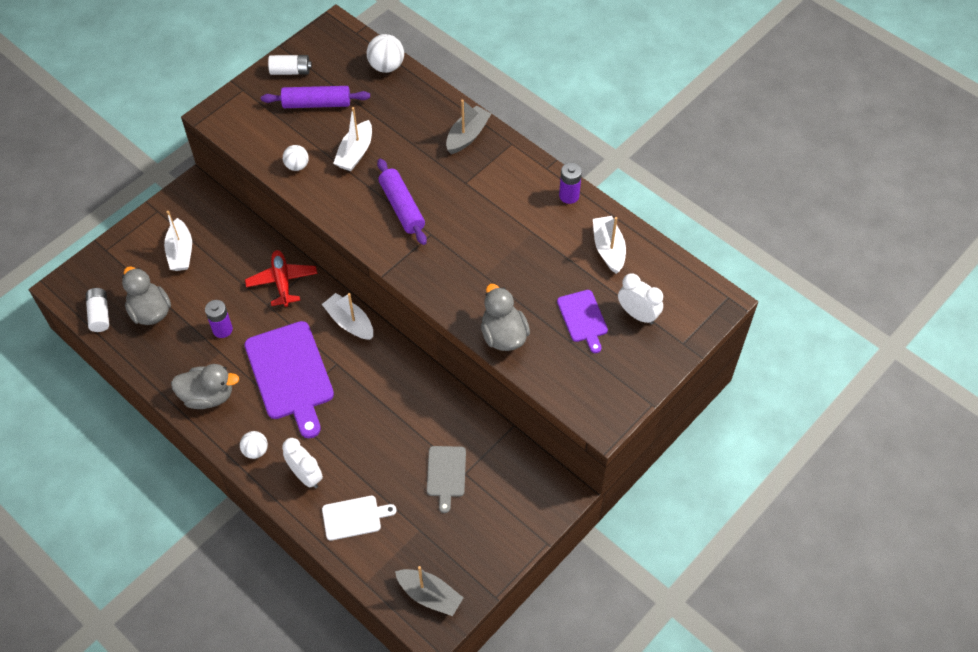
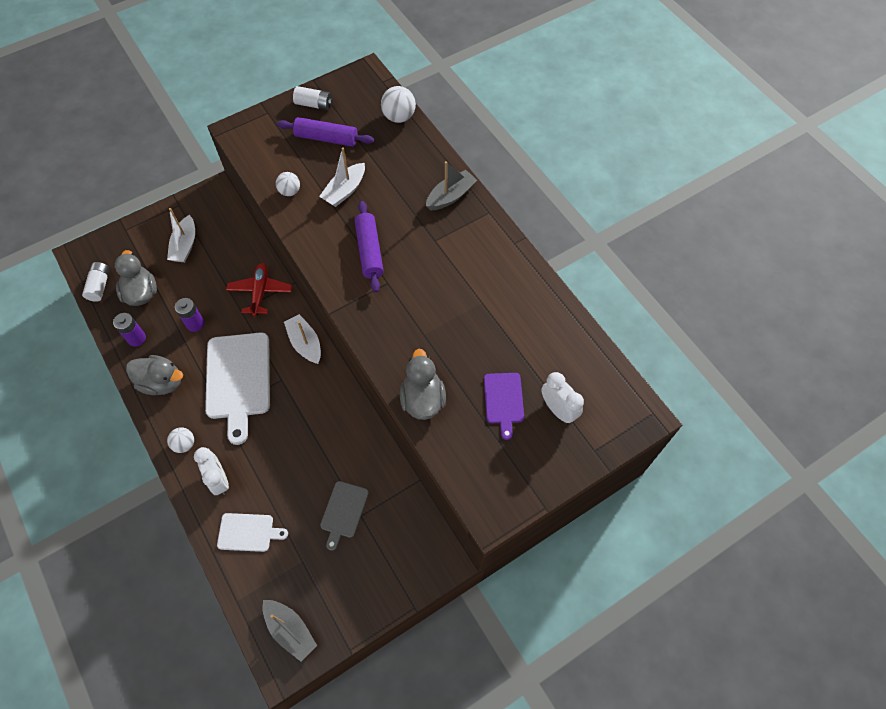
camera: 15 degrees right, 5 degrees up
(290, 374) = (238, 380): purple cutting board -> white cutting board
(569, 196) = (527, 274): purple battery -> purple battery (137, 338)
(608, 249) = (549, 336): white boat -> none

